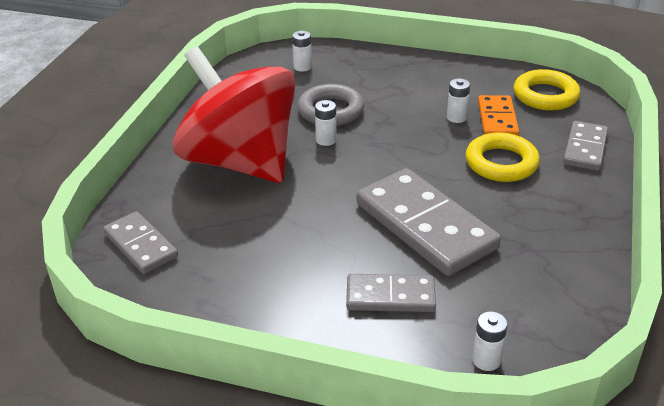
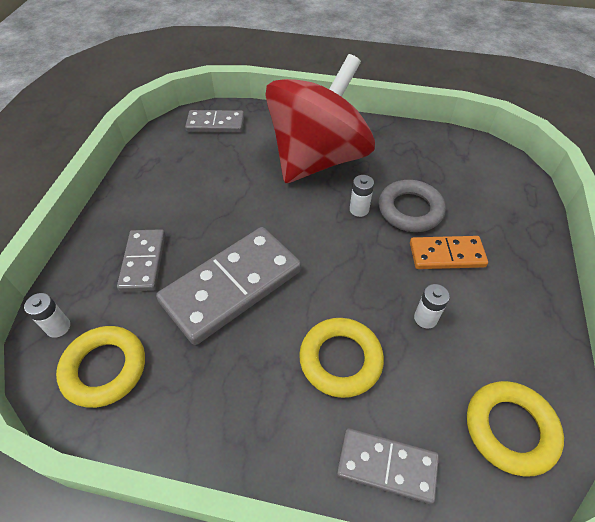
camera: 85 degrees right, 15 degrees up
(140, 245) = (215, 124): grey domino -> grey domino turned 45 degrees clockwise
(302, 67) = (486, 184): white battery -> none
(497, 119) = (432, 362): orange domino -> orange domino (446, 255)
(532, 312) = (104, 368): none -> yellow ring

